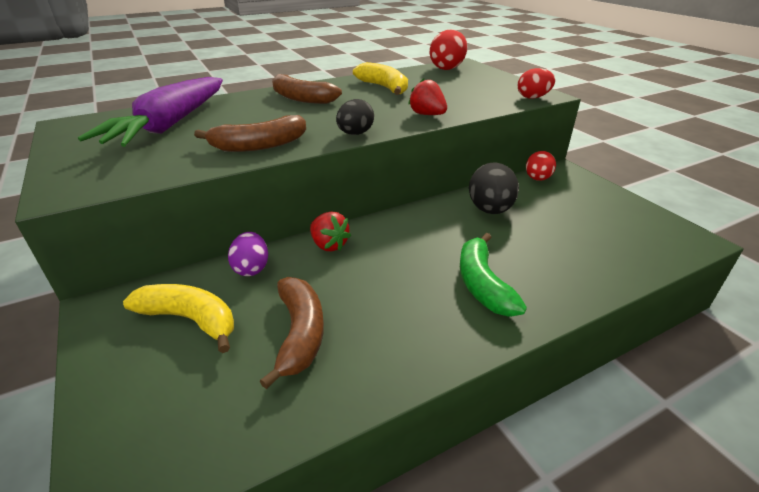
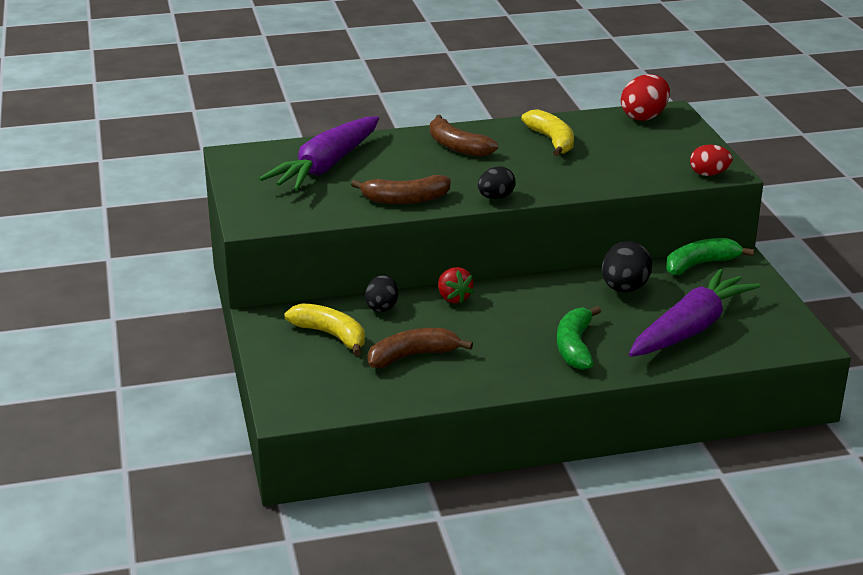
camera: 15 degrees right, 5 degrees down
(251, 268) = (382, 307): purple egg -> black egg
(300, 334) = (412, 356): brown banana -> brown banana turned 120 degrees counterclockwise
(427, 115) = (577, 183): red strawberry -> none
(537, 179) = (700, 264): red egg -> green banana
(579, 242) = (690, 329): none -> purple carrot

